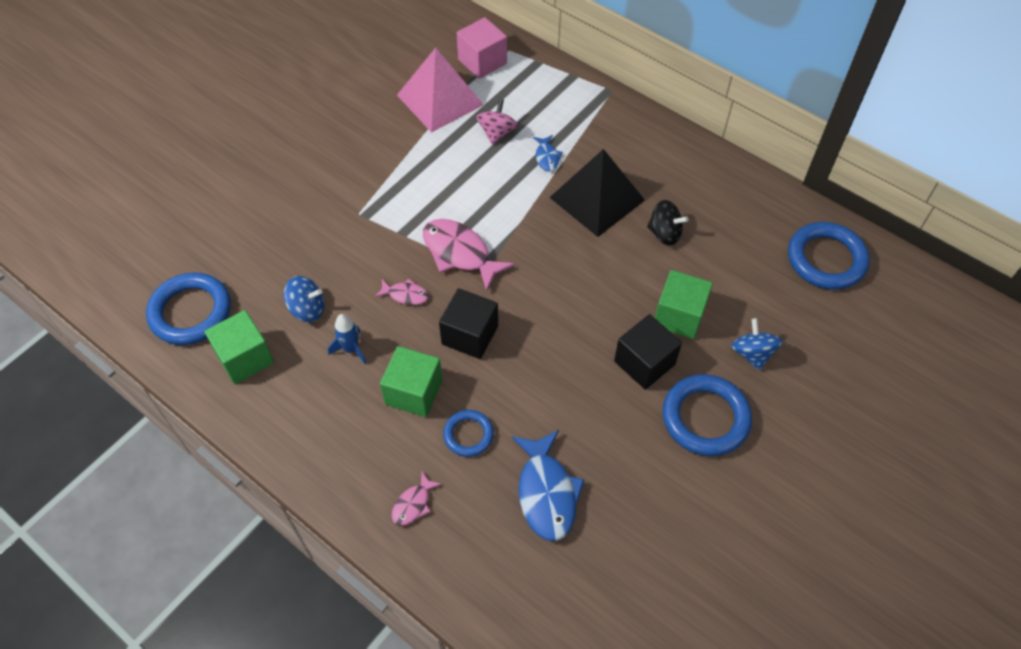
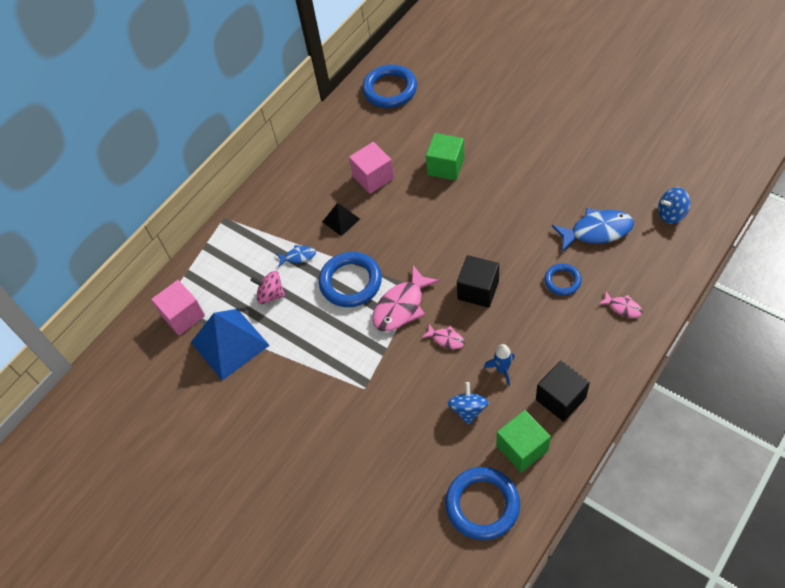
camera: 85 degrees left, 0 degrees up
(405, 295) = (446, 339): pink fish -> pink fish turned 105 degrees clockwise
(414, 392) = (533, 320): green cube -> none
(440, 99) = (229, 343): pink pyramid -> blue pyramid
(597, 198) = (341, 220): black pyramid -> black pyramid, size x0.51
(644, 363) = (487, 184): black cube -> black cube (560, 398)
(664, 233) = (373, 177): black spinning top -> pink cube
(705, 418) = (524, 150): blue ring -> blue ring (350, 282)
(752, 354) = (471, 127): blue spinning top -> blue spinning top (671, 214)

